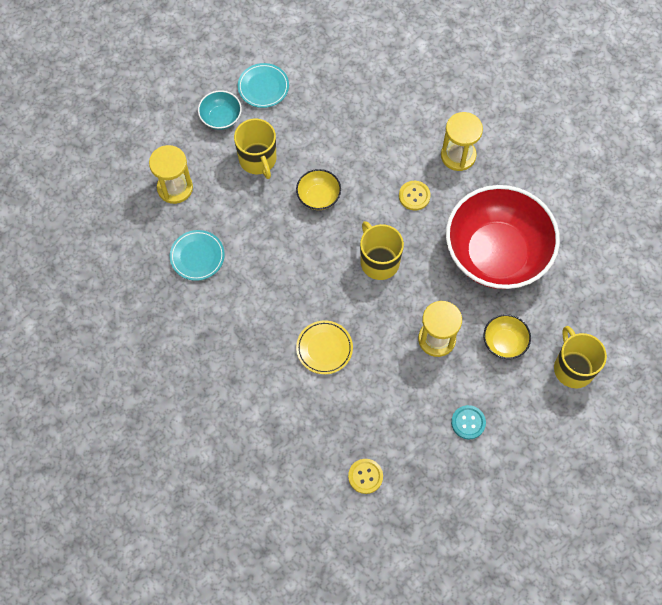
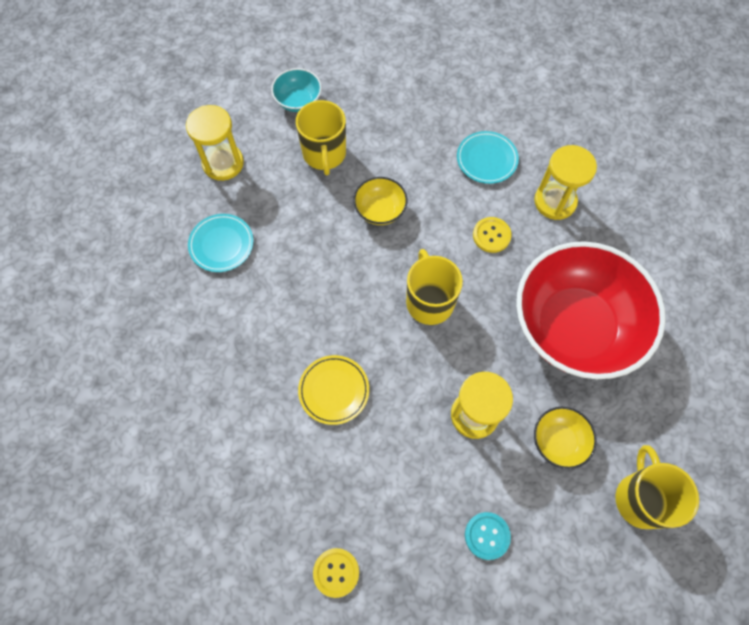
camera: 15 degrees right, 0 degrees up
(263, 87) = (354, 79): turquoise plate -> turquoise plate (486, 159)

